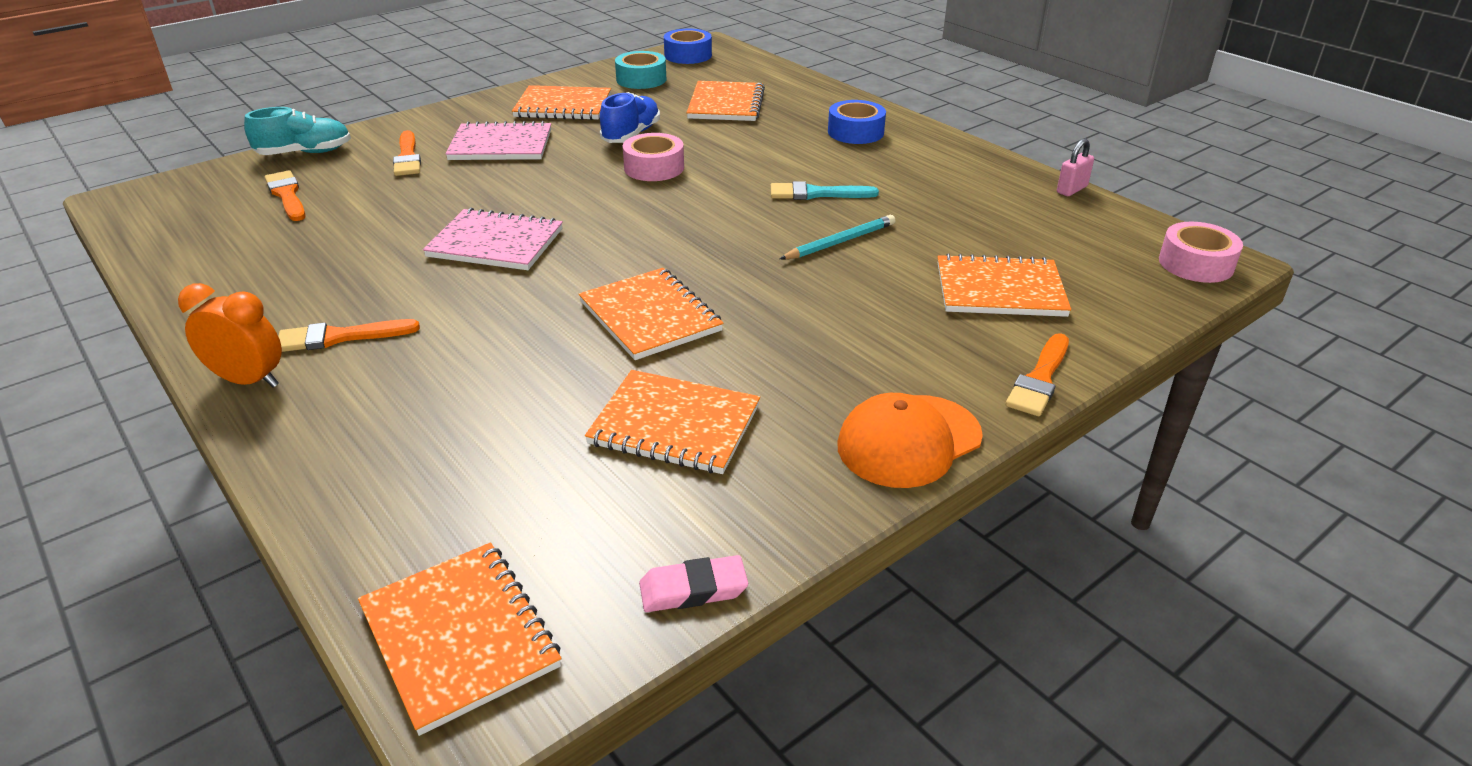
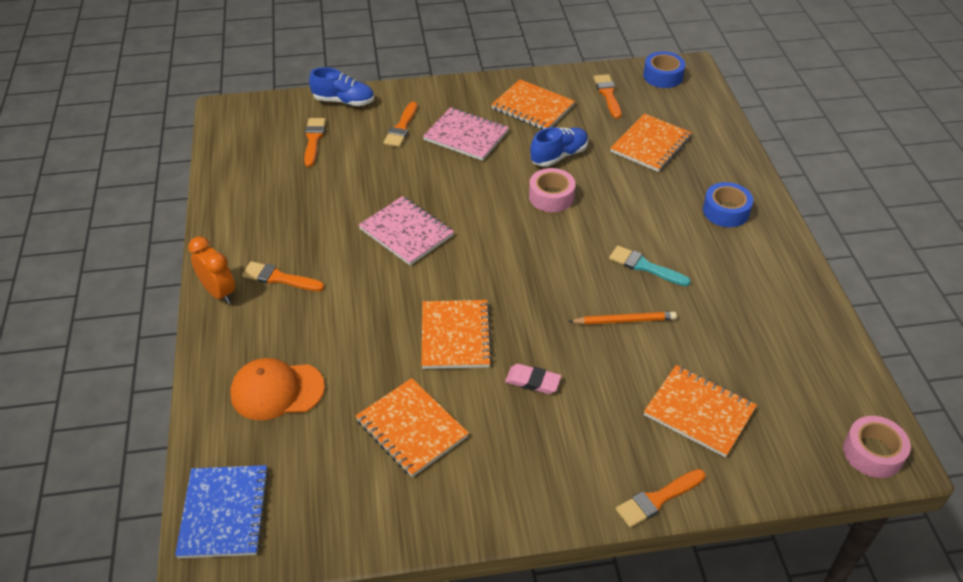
camera: 30 degrees right, 10 degrees up
(305, 153) = (344, 101): turquoise shoe -> blue shoe
(460, 637) = (224, 513): orange notebook -> blue notebook
(641, 79) = (608, 94): turquoise tape -> orange brush
(693, 589) = (346, 543): pink eraser -> pink eraser (533, 381)
(840, 242) = (624, 320): turquoise pencil -> orange pencil
(909, 441) = (534, 506): orange cap -> orange cap (277, 391)
(1072, 189) = (845, 338): pink padlock -> none

